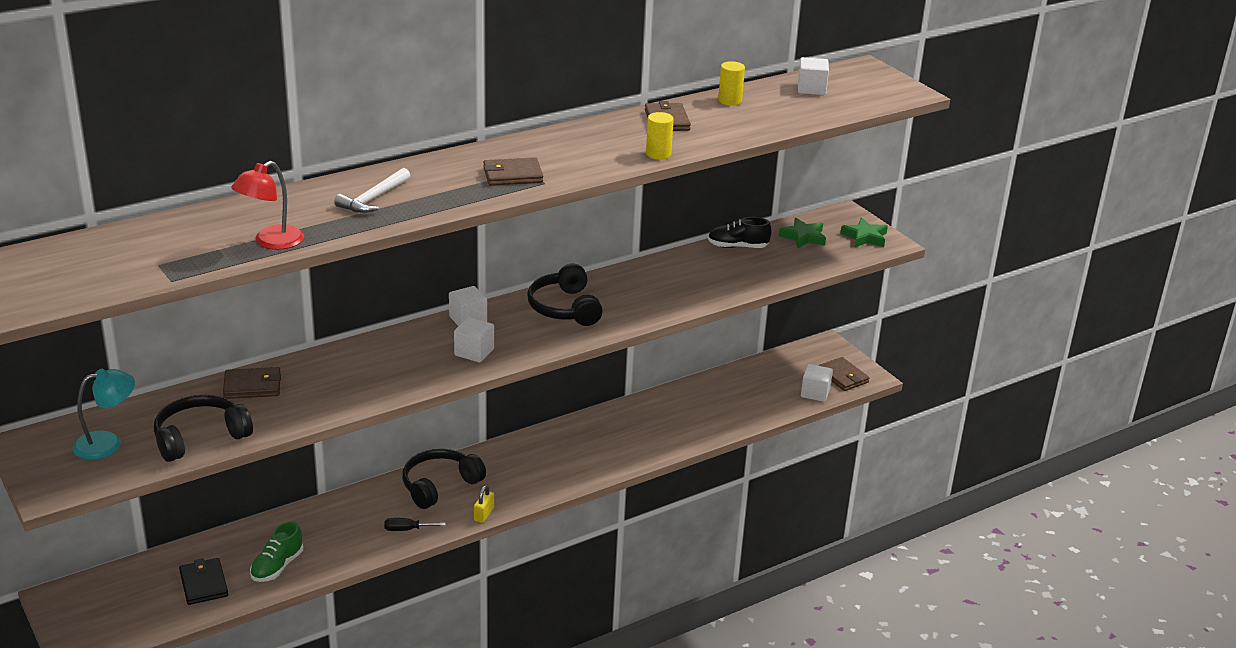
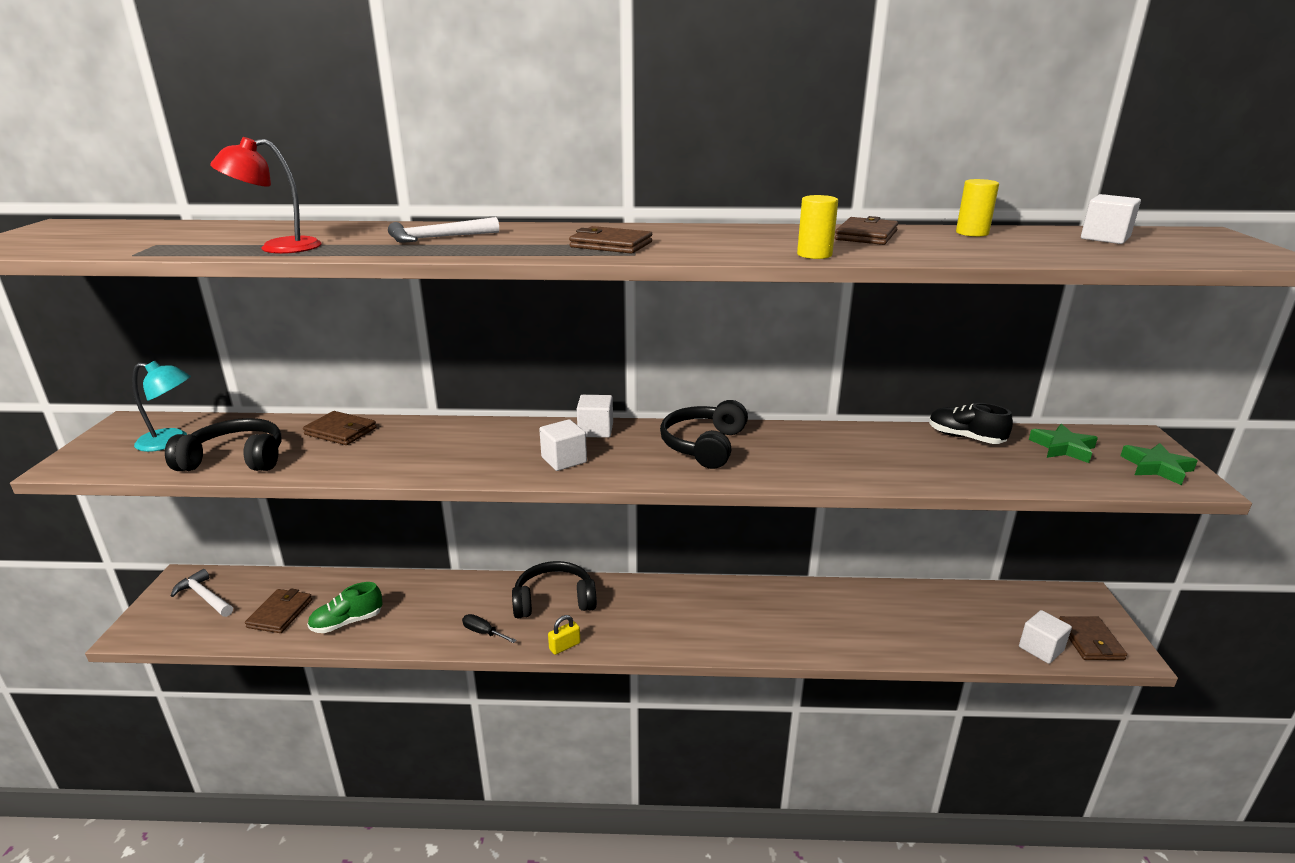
camera: 35 degrees right, 5 degrees down
(106, 600) = (204, 597): none -> white hammer
(203, 584) = (280, 613): black wallet -> brown wallet

